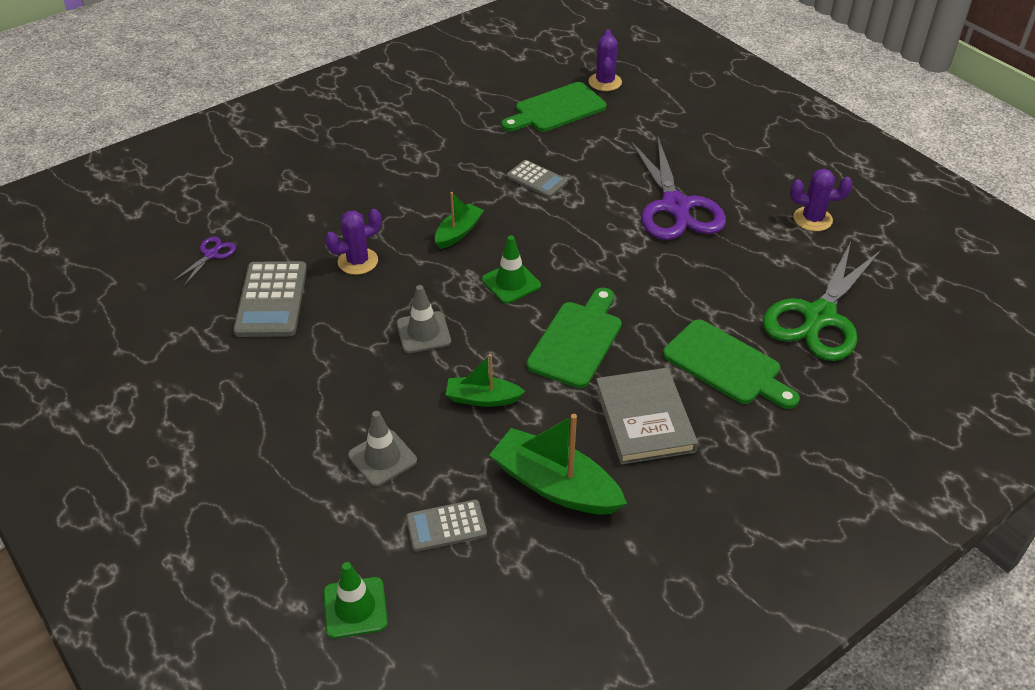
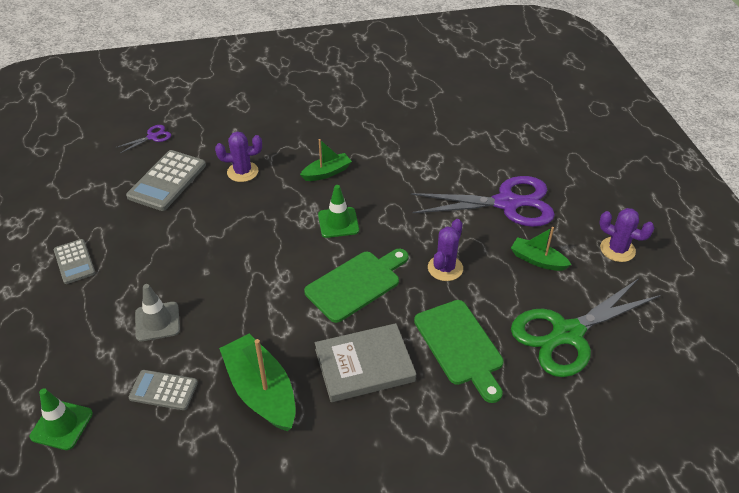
camera: 25 degrees right, 0 degrees up
(423, 332) = (250, 239): grey traffic cone -> none
(482, 398) = (256, 303): green boat -> green boat (537, 260)
(536, 179) = (412, 150): grey calculator -> grey calculator (74, 262)
(556, 109) = (464, 101): green cutting board -> none
(605, 82) = (517, 90): purple cactus -> purple cactus (445, 268)
(644, 419) = (364, 365): grey book -> grey book turned 60 degrees clockwise
(675, 206) = (506, 203): purple scissors -> purple scissors turned 105 degrees counterclockwise

